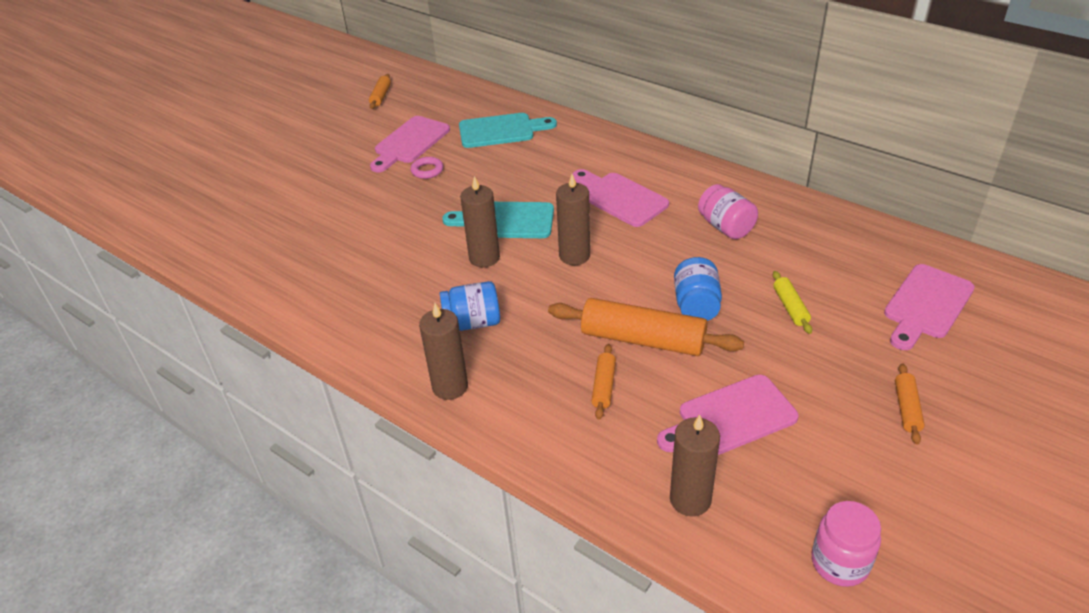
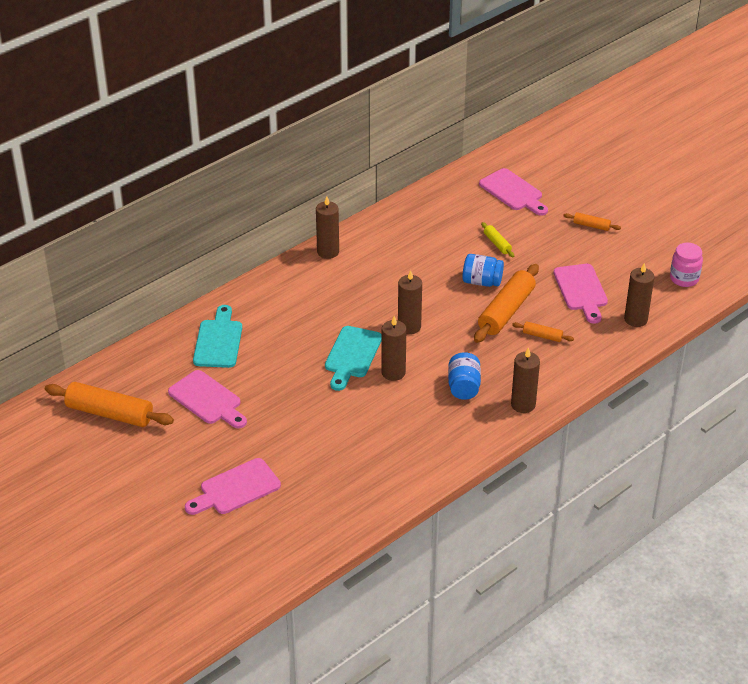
camera: 80 degrees left, 0 degrees up
(380, 96) = (110, 413): orange rolling pin -> orange rolling pin, size x2.10
(427, 170) = (259, 392): pink ring -> none
(620, 198) = (349, 292): pink cutting board -> pink cutting board (236, 489)
(686, 169) = (328, 252): none -> brown candle
(725, 227) = (406, 250): pink jar -> none
(790, 307) = (497, 244): yellow rolling pin -> yellow rolling pin turned 60 degrees clockwise

